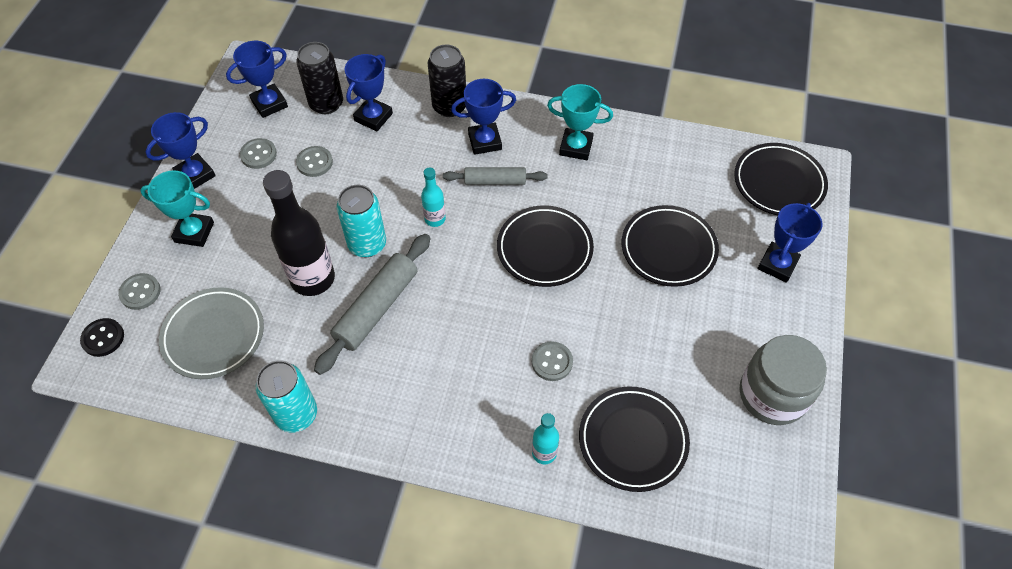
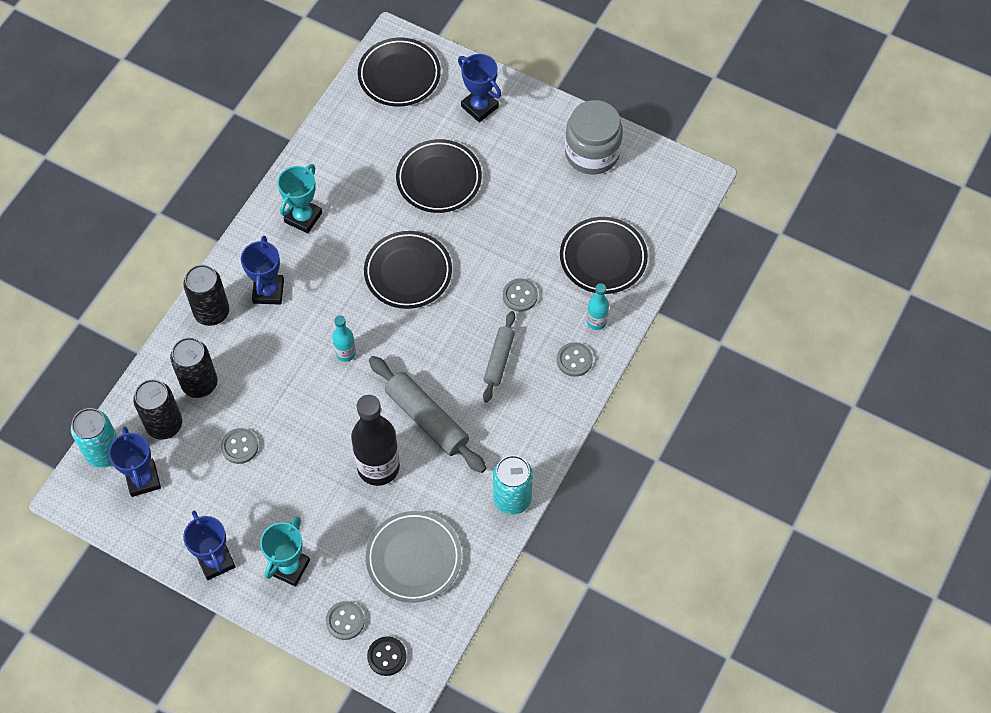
camera: 75 degrees left, 5 degrees up
(258, 154) = (210, 498): grey button -> grey button (574, 360)
(367, 244) = (355, 415): turquoise can -> turquoise can (104, 452)
(373, 117) = (199, 383): blue trophy -> black can
(495, 181) = (319, 294): grey rolling pin -> grey rolling pin (499, 359)

